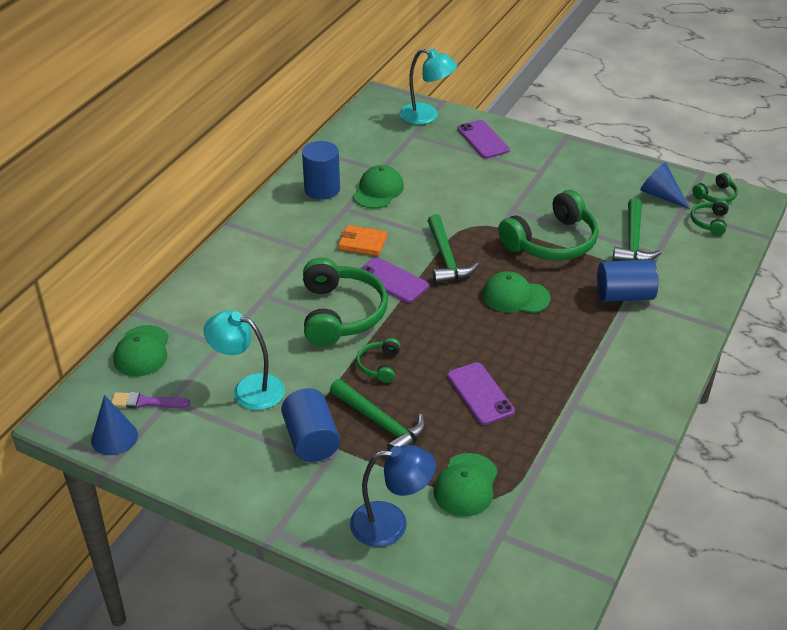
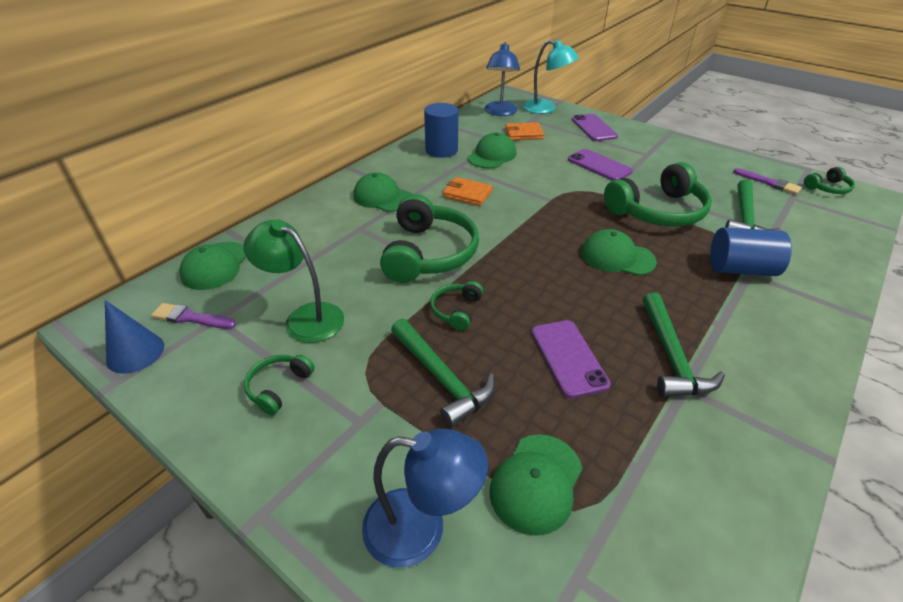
camera: 10 degrees right, 0 degrees up
(248, 389) = (305, 317): turquoise lamp -> green lamp
(277, 257) = (383, 197): none -> green cap
(311, 440) = (353, 387): blue cylinder -> none
(376, 127) = (500, 112): none -> blue lamp
(392, 280) = (489, 228): purple phone -> purple phone (599, 165)
(407, 156) = (523, 134): none -> orange wallet
(446, 258) = (547, 214): green hammer -> green hammer (671, 356)
(661, 195) = (769, 183): blue cone -> purple brush
(709, 222) = (826, 210): green headphones -> green headphones (278, 387)

